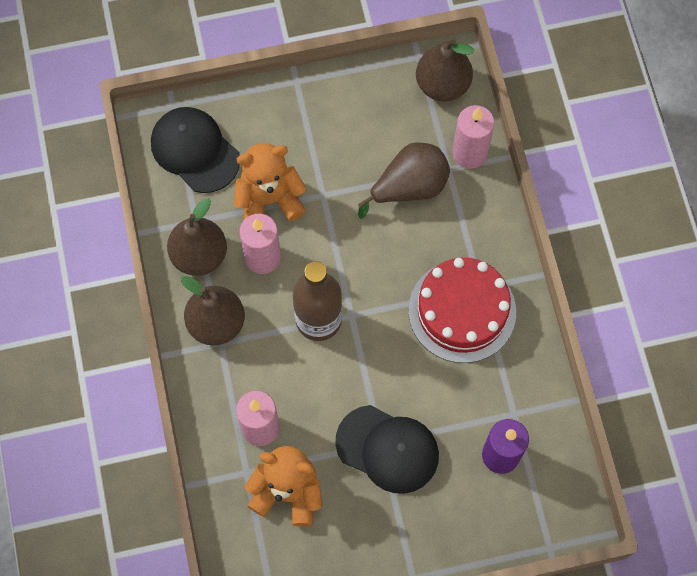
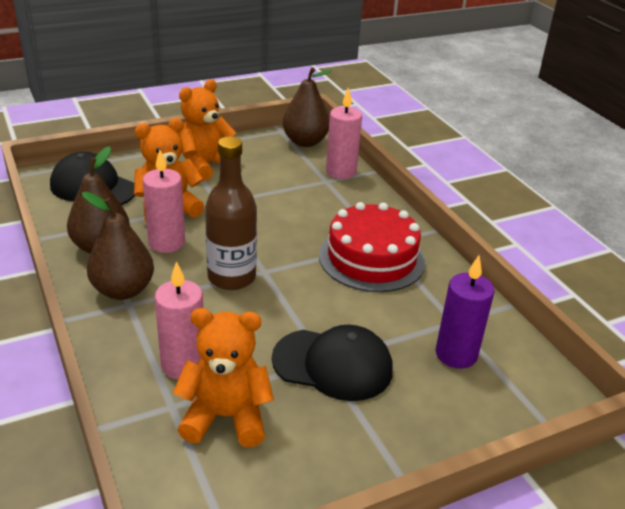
camera: 15 degrees left, 35 degrees down
(319, 122) = (206, 165): none -> orange teddy bear
(409, 187) = (295, 192): brown pear -> none

